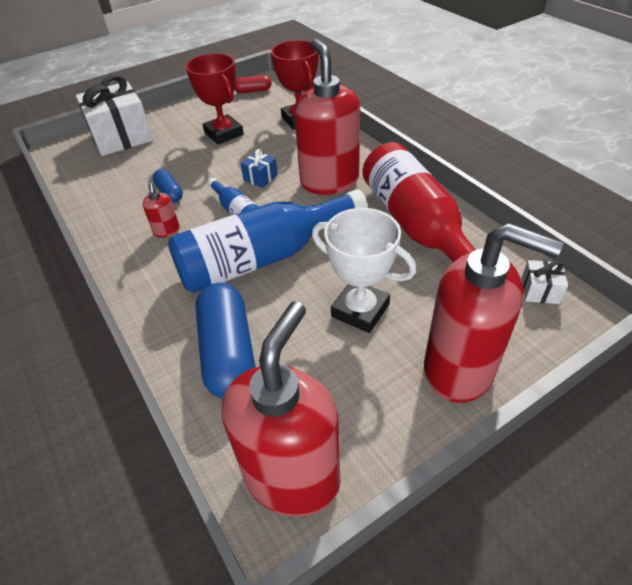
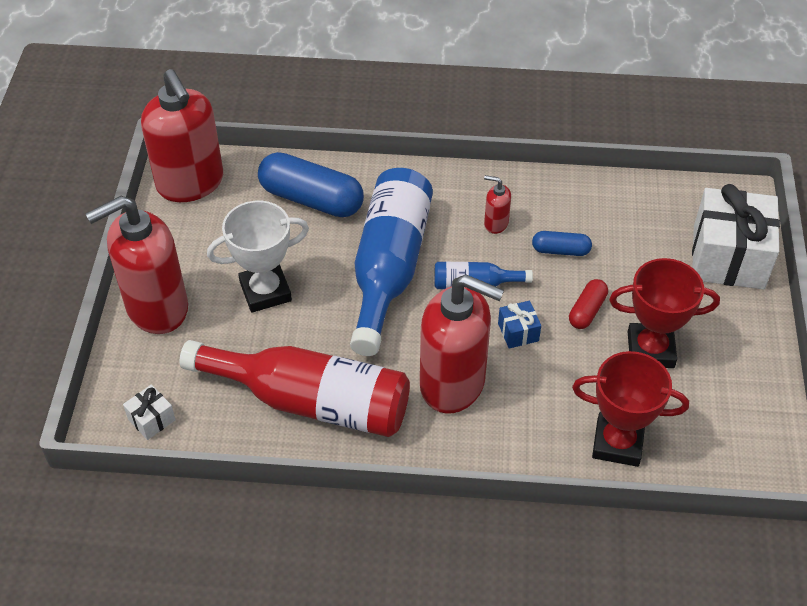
camera: 125 degrees right, 5 degrees up
(253, 91) = (753, 442): red capsule -> red capsule (587, 311)

